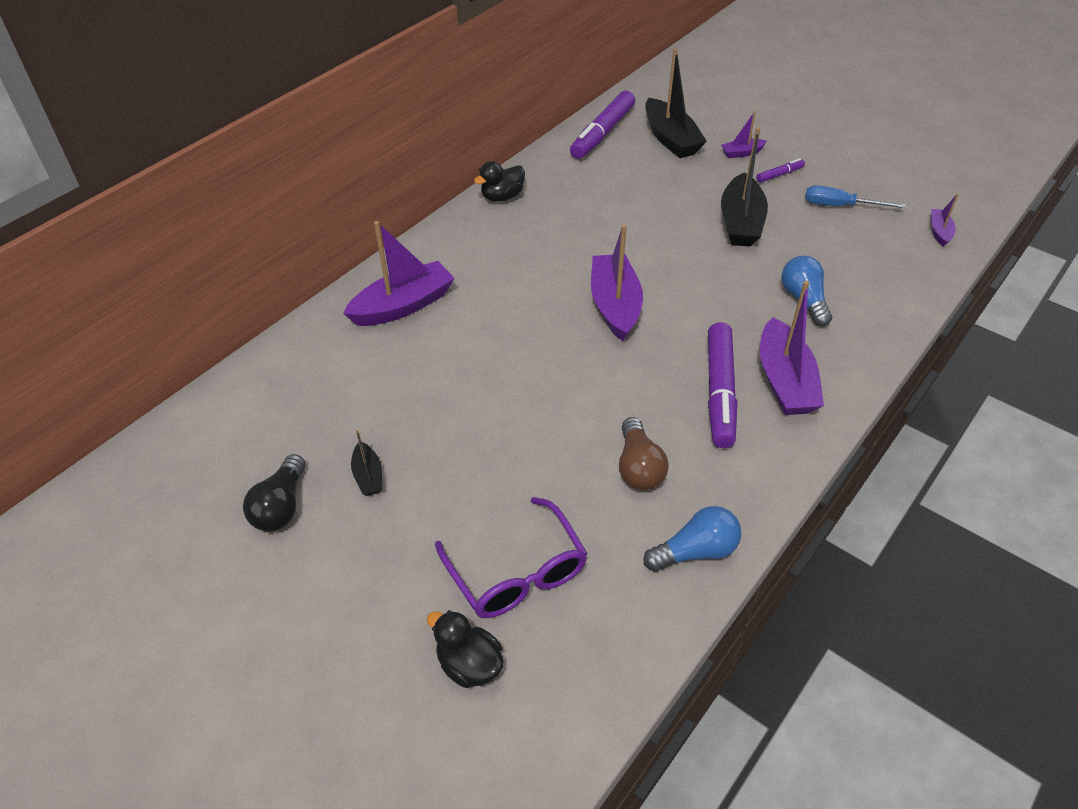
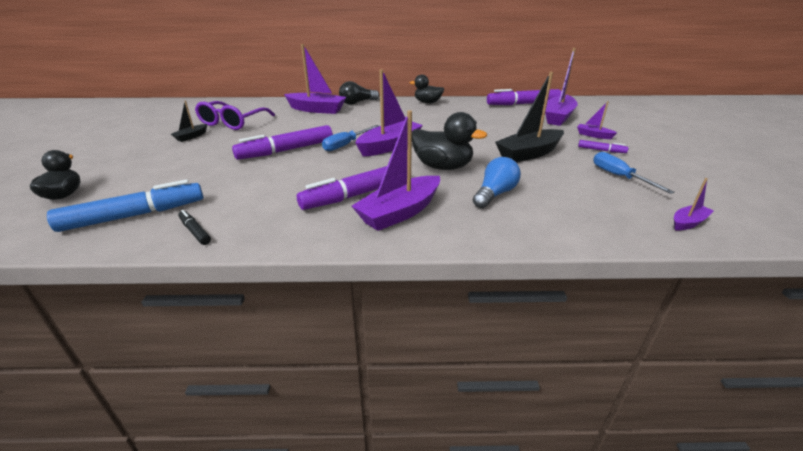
camera: 50 degrees right, 15 degrees down
(281, 506) = (158, 129): black light bulb -> black light bulb (357, 103)
(517, 573) = (142, 186): purple glasses -> purple glasses (232, 122)
(534, 397) = (286, 150): none -> purple marker
(572, 338) = (346, 145): none -> blue screwdriver
(606, 597) = (134, 215): none -> blue marker
(638, 467) = (258, 191): brown light bulb -> none
(671, 139) = (558, 117): black boat -> purple boat
(695, 551) = (195, 231): blue light bulb -> black marker
(712, 297) = (442, 167): none -> black duck

